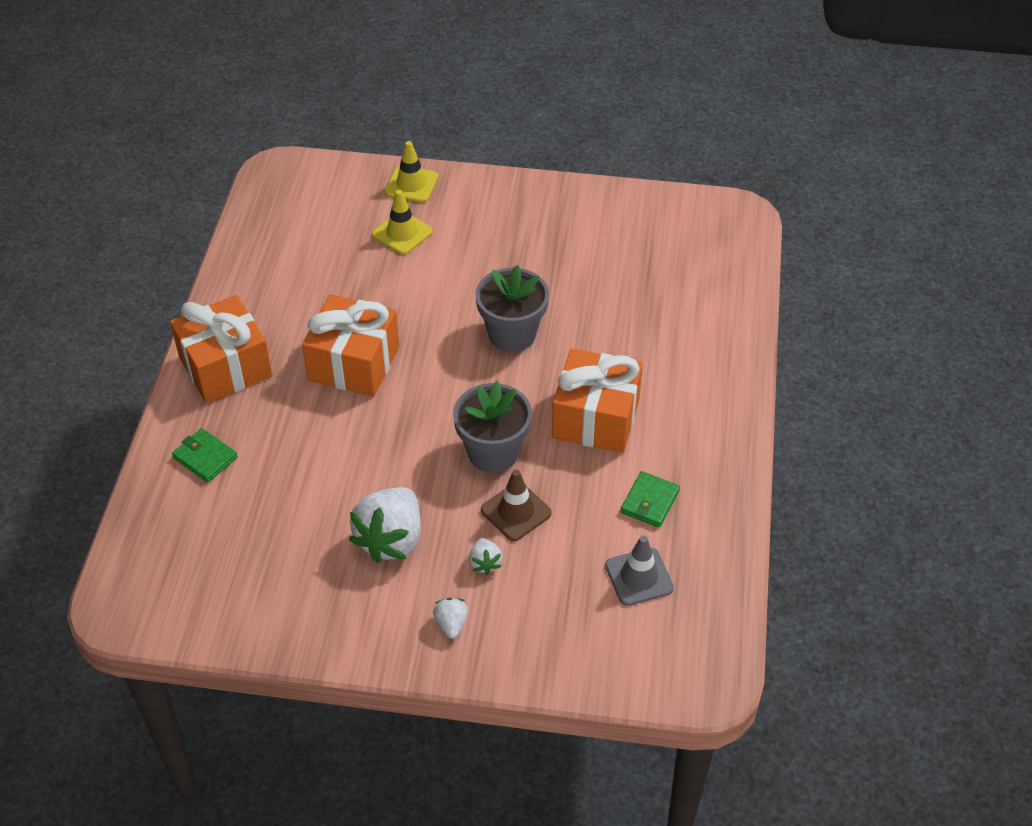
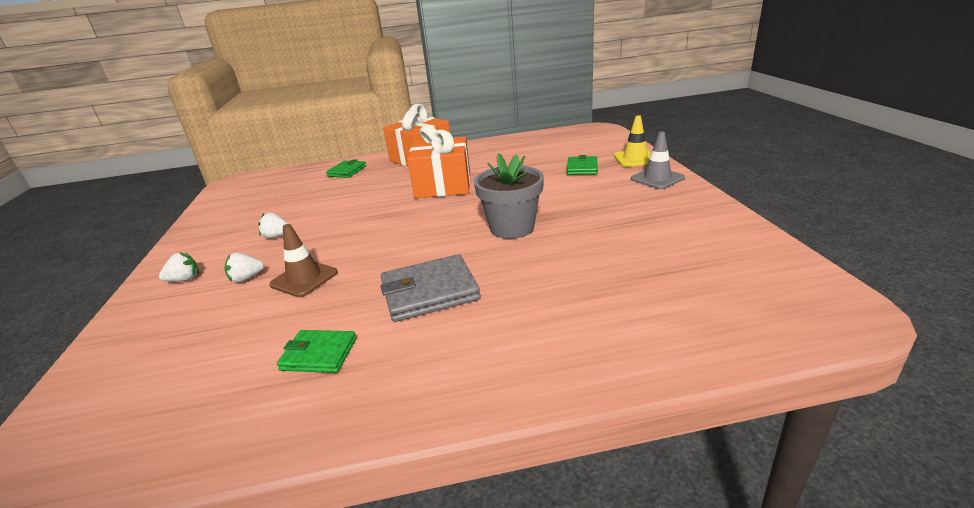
camera: 75 degrees right, 20 degrees down
(391, 539) = (277, 236): white strawberry -> white strawberry, size x0.47
(402, 233) = (582, 168): yellow traffic cone -> green wallet
(493, 452) = (371, 252): grey flower pot -> none
(596, 418) = (429, 292): orange gift -> grey wallet
(639, 577) = (209, 372): grey traffic cone -> grey traffic cone (657, 178)

